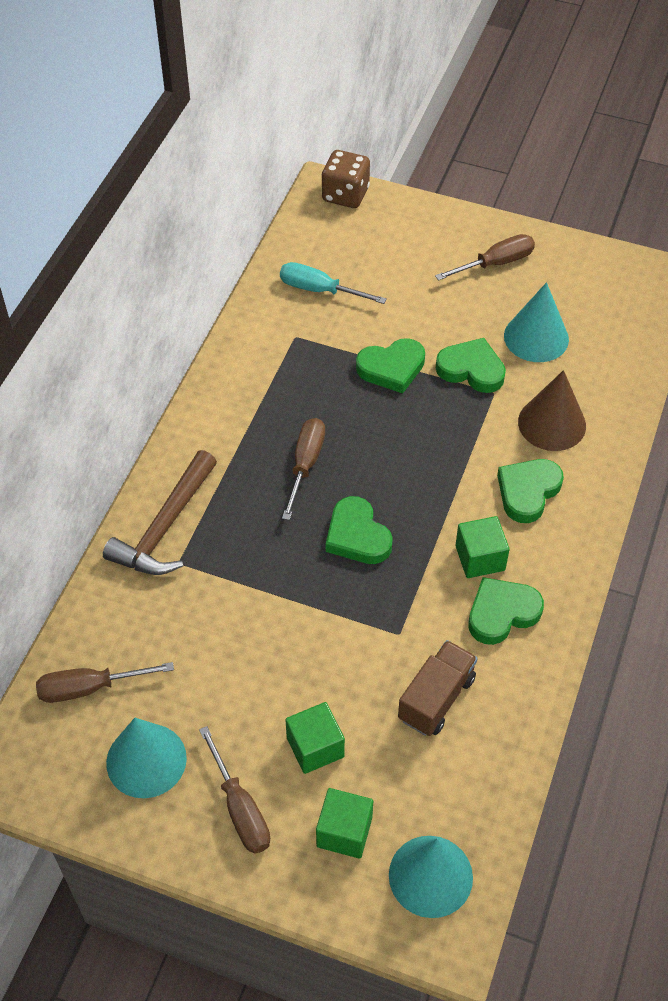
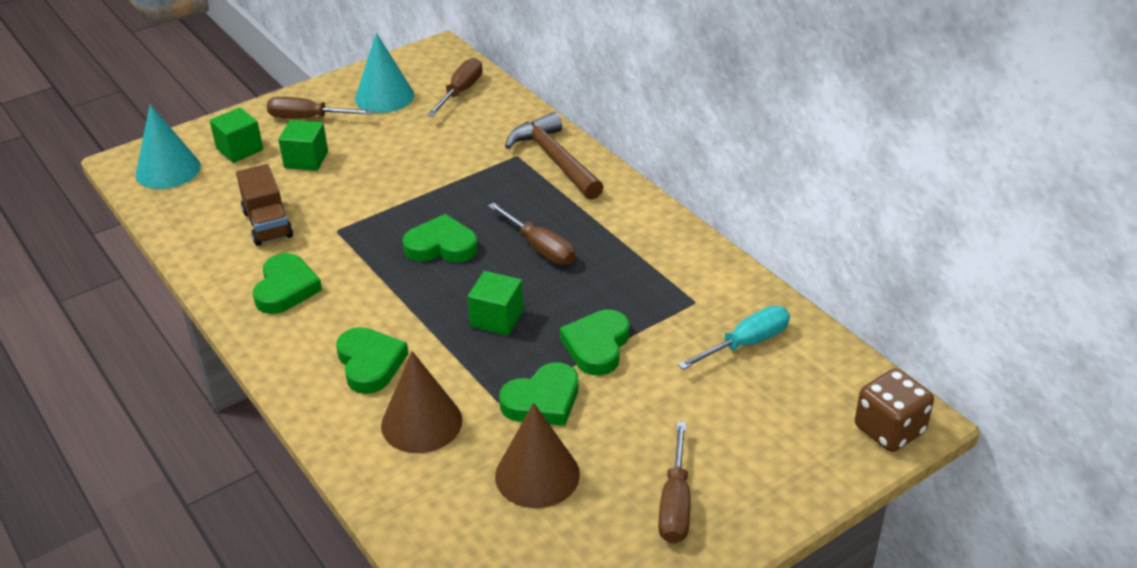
camera: 125 degrees right, 15 degrees down
(480, 558) = (344, 301): green cube -> green cube (497, 318)
(536, 337) = (537, 475): turquoise cone -> brown cone

